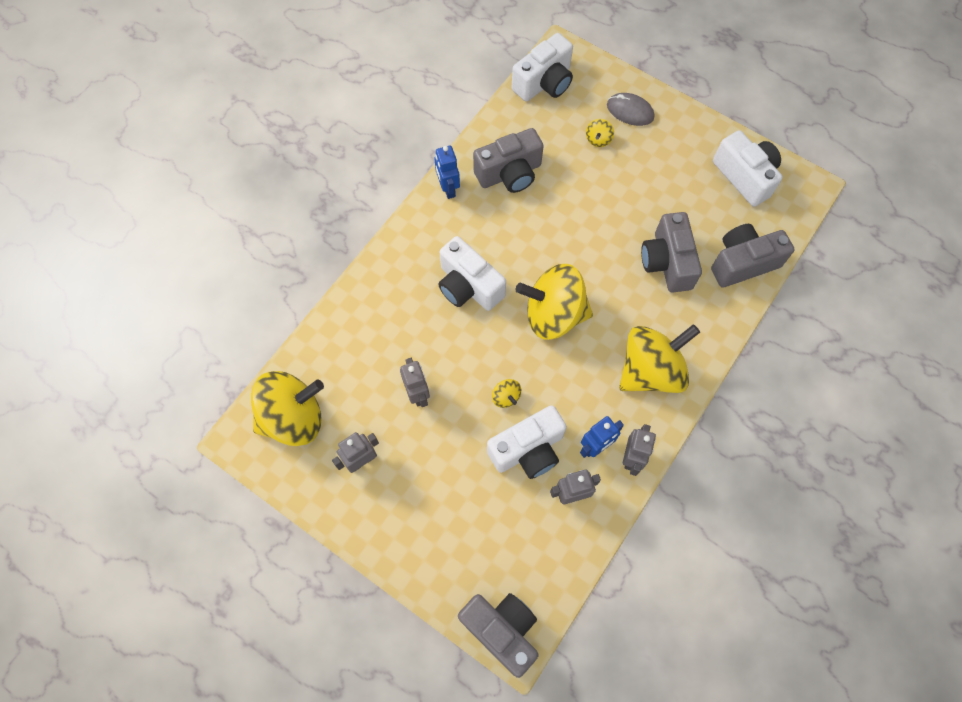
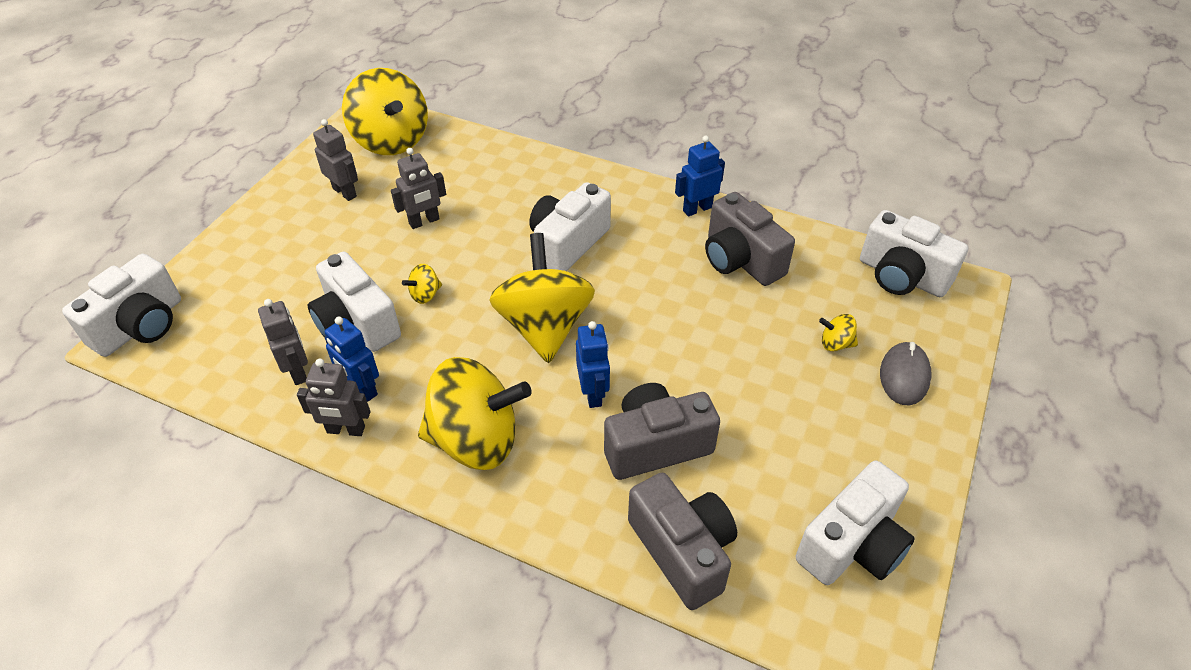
camera: 80 degrees right, 20 degrees down
(501, 630) = (140, 326): grey camera -> white camera
(620, 292) = (593, 393): none -> blue robot
(650, 370) = (476, 440): yellow spinning top -> yellow spinning top turned 45 degrees counterclockwise

